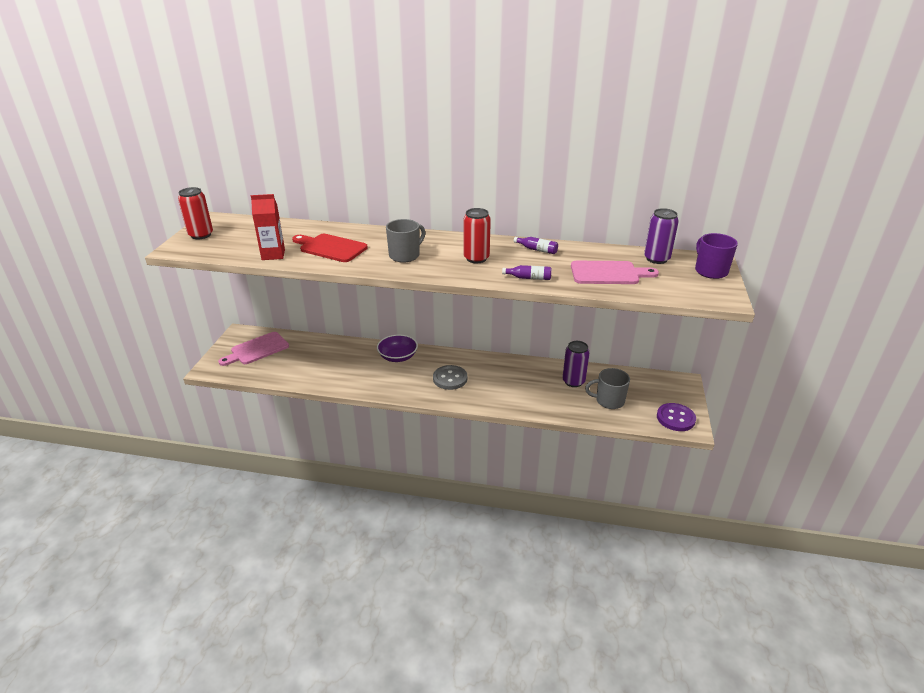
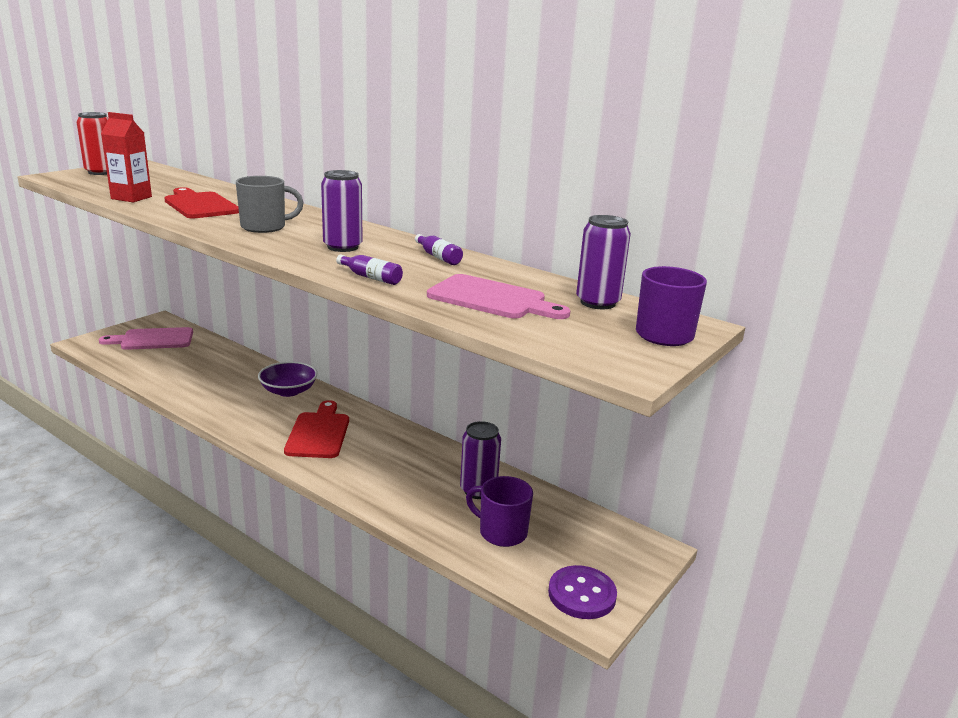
camera: 25 degrees right, 10 degrees down
(450, 378) = (318, 433): grey button -> red cutting board
(476, 258) = (343, 247): red can -> purple can
(609, 401) = (501, 532): grey mug -> purple mug

